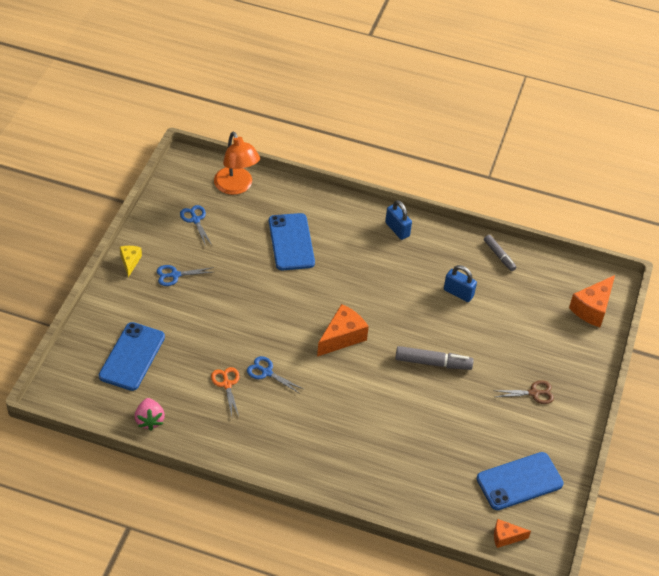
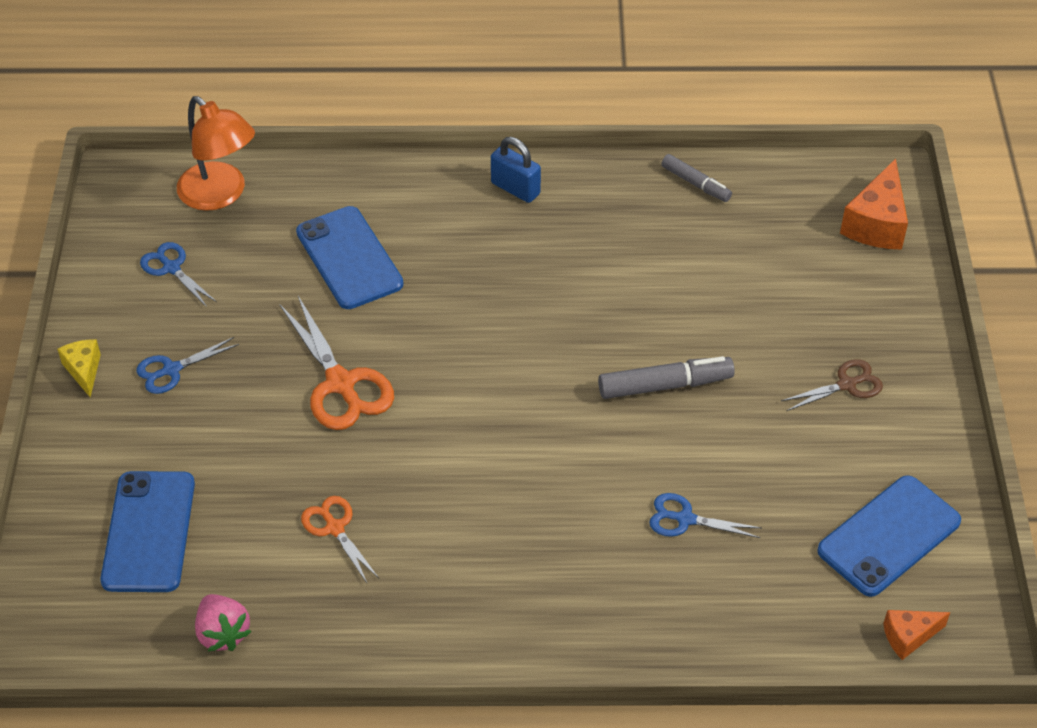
camera: 15 degrees left, 0 degrees up
(260, 309) = (341, 384): none -> orange scissors
(267, 372) = (395, 486): blue scissors -> blue scissors (685, 519)
(342, 337) = (498, 388): orange cheese -> none
(458, 293) = (657, 261): blue padlock -> none

